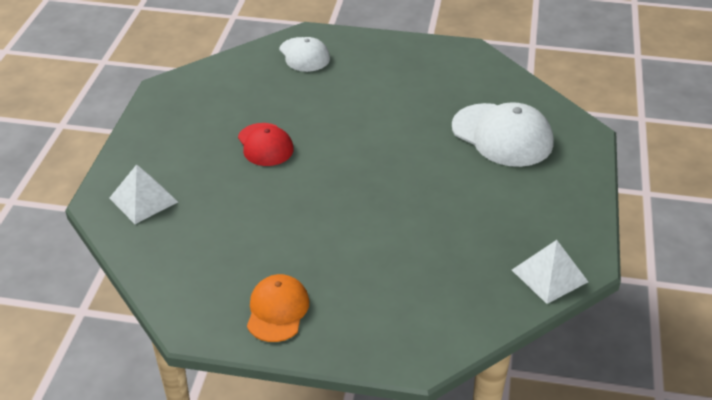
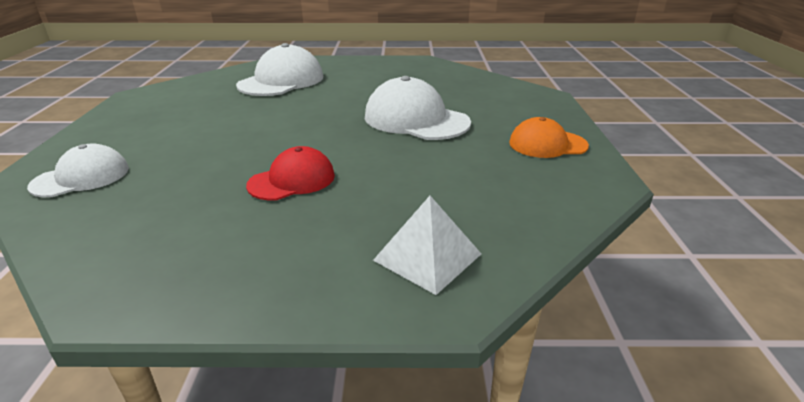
camera: 100 degrees left, 10 degrees down
(365, 225) = (416, 120): none -> white cap
(549, 275) = (440, 67): white pyramid -> none

